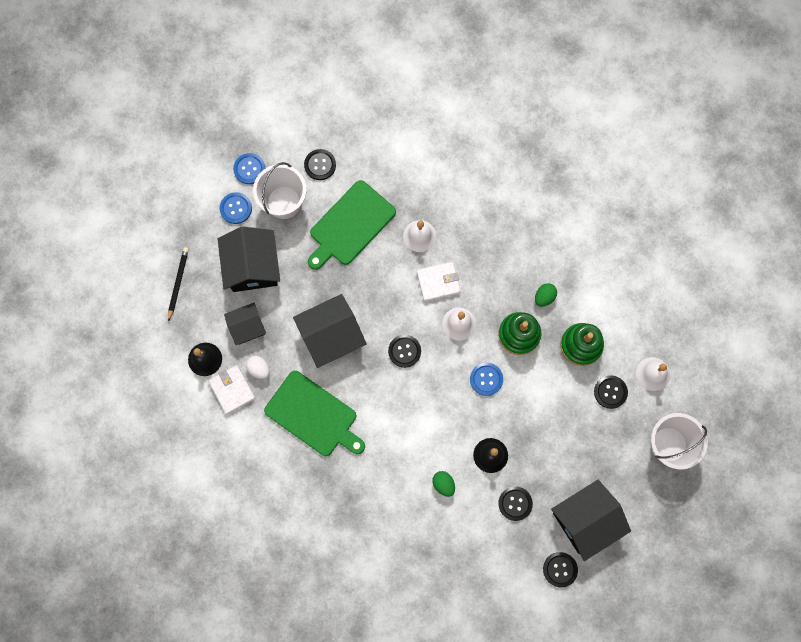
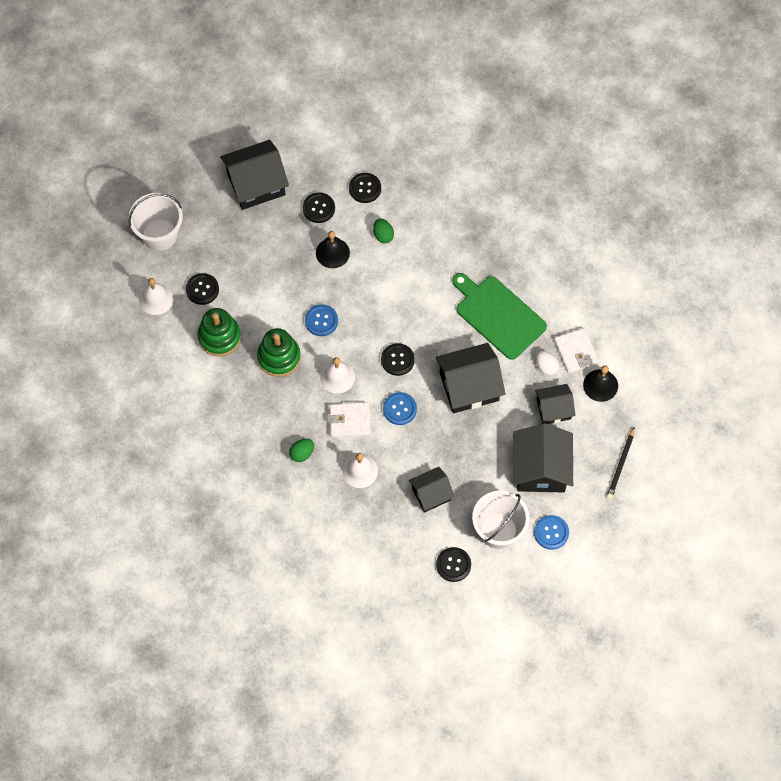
camera: 170 degrees left, 10 degrees down
(249, 169) = (531, 573): blue button -> blue button (399, 409)
(350, 225) = (431, 494): green cutting board -> black house
(544, 297) = (244, 388): green egg -> green egg (302, 453)
(560, 569) = (290, 148): black button -> black button (365, 188)

